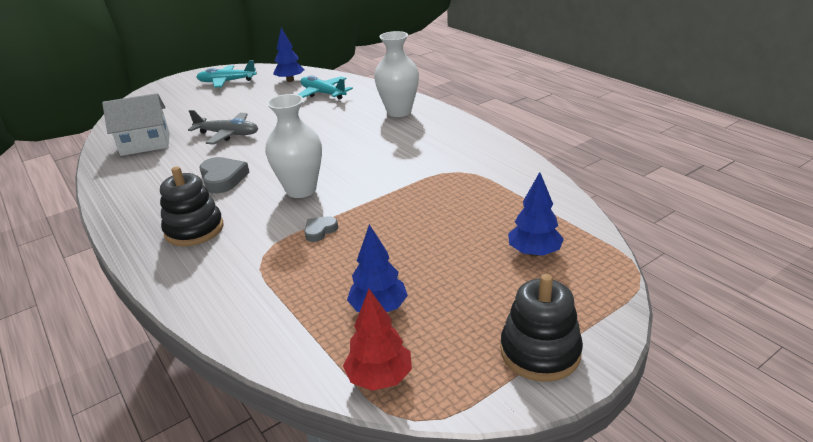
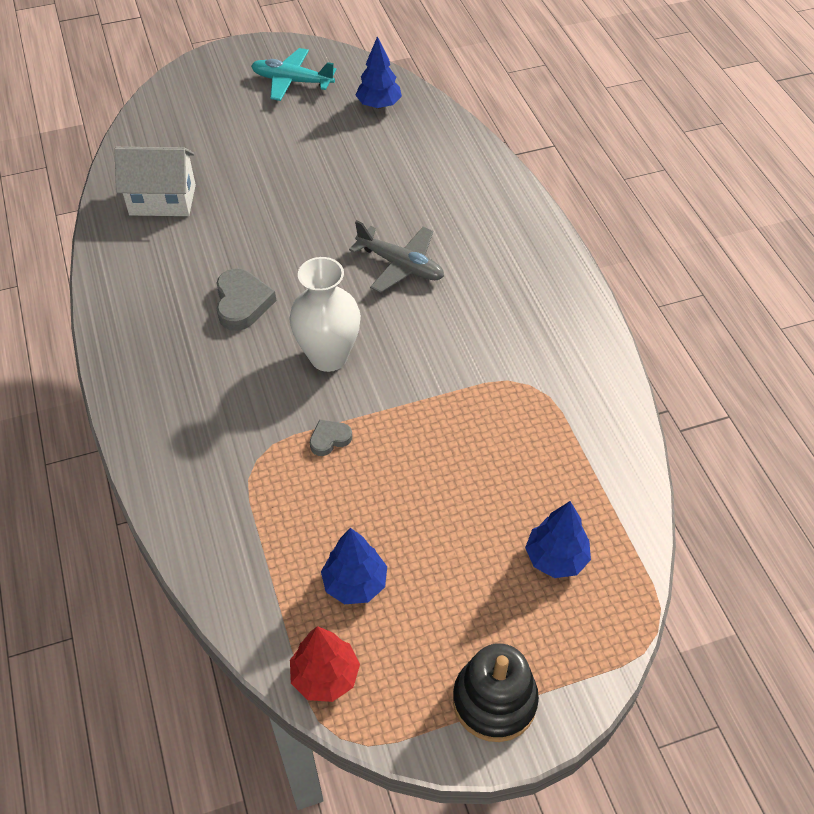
camera: 15 degrees right, 20 degrees up
(194, 230) = (192, 389): black stacking toy -> none
(228, 134) = (267, 211): grey plane -> grey plane (400, 265)
(323, 94) = (414, 154): turquoise plane -> none
(399, 112) = (502, 230): white vase -> none

